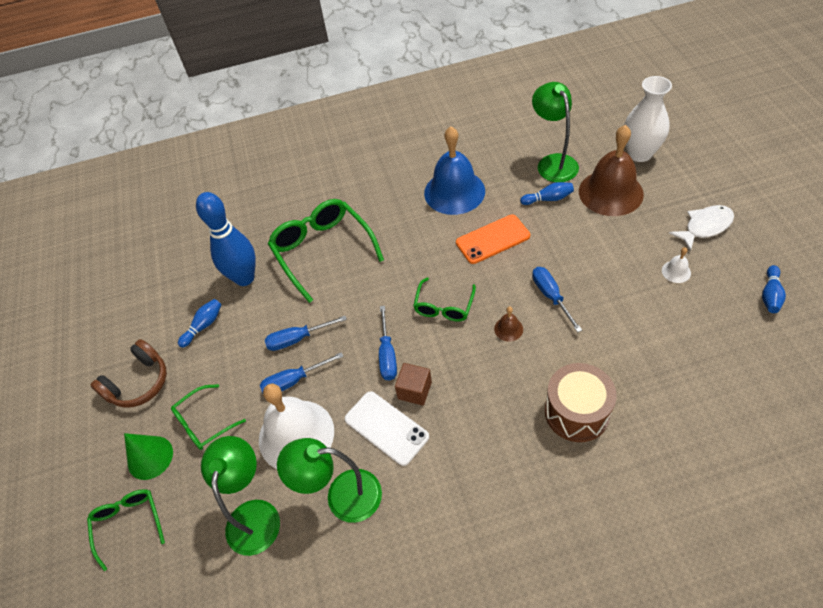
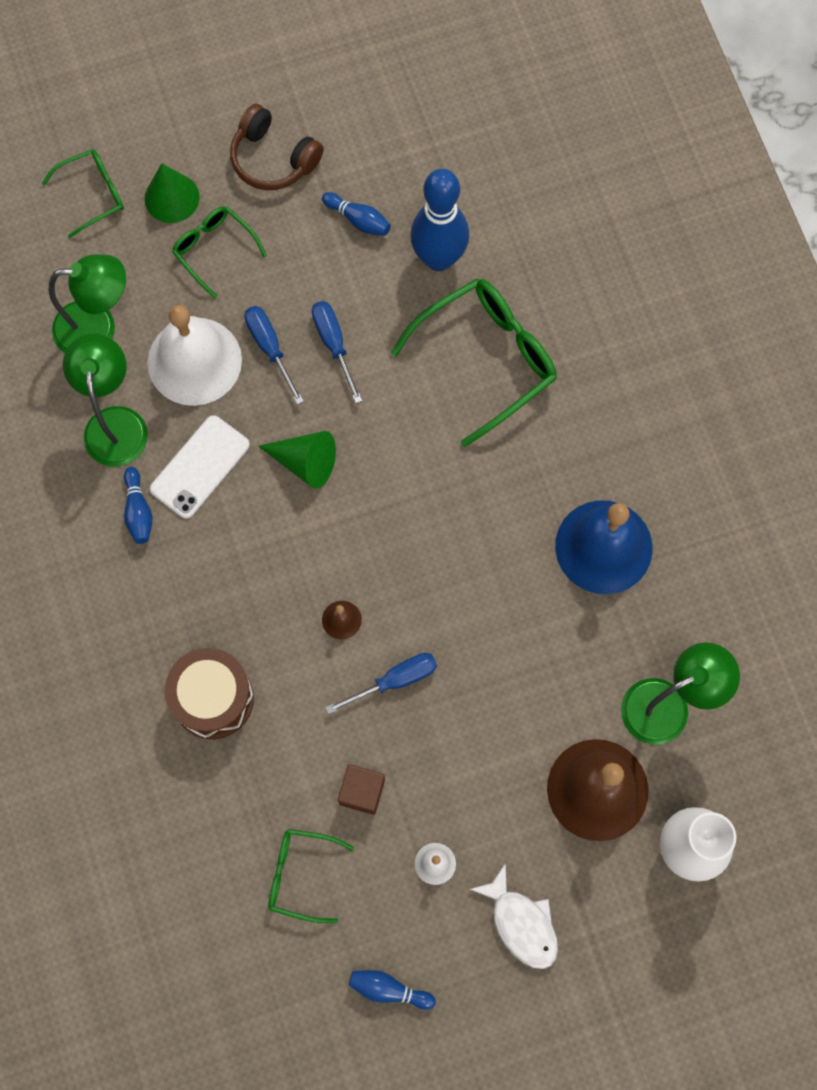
camera: 80 degrees right, 20 degrees up
(387, 355) = (305, 462): blue screwdriver -> green cone
(414, 390) = (251, 499): brown cube -> brown cube (362, 791)
(444, 306) = (381, 533): green glasses -> green glasses (301, 875)
(492, 239) = (503, 603): orange phone -> none
(548, 199) = (585, 691): blue bowling pin -> blue bowling pin (138, 511)

